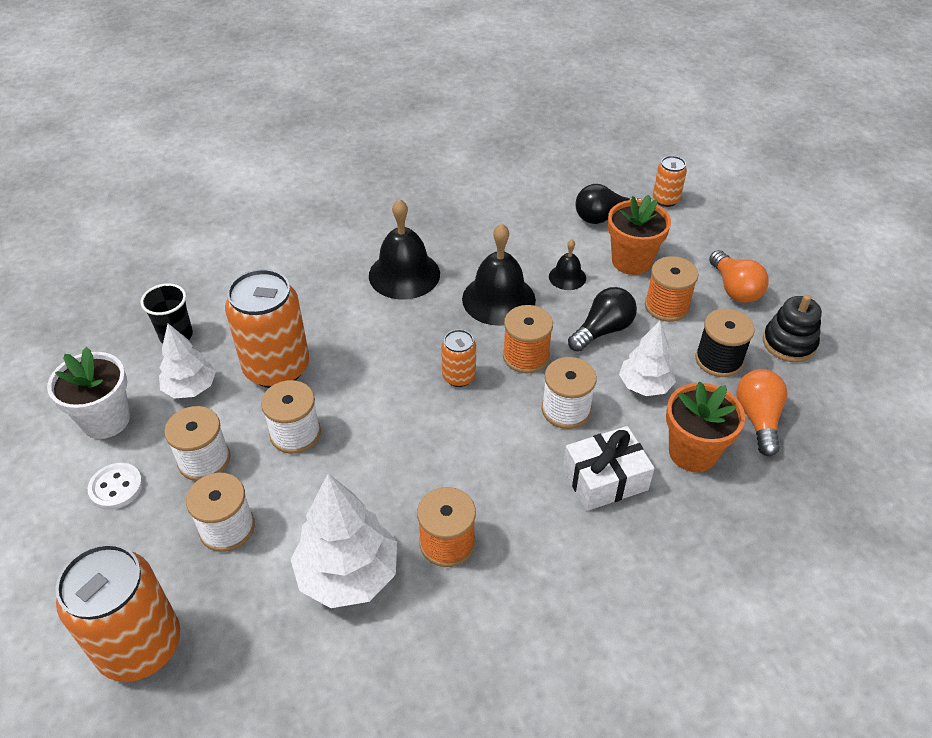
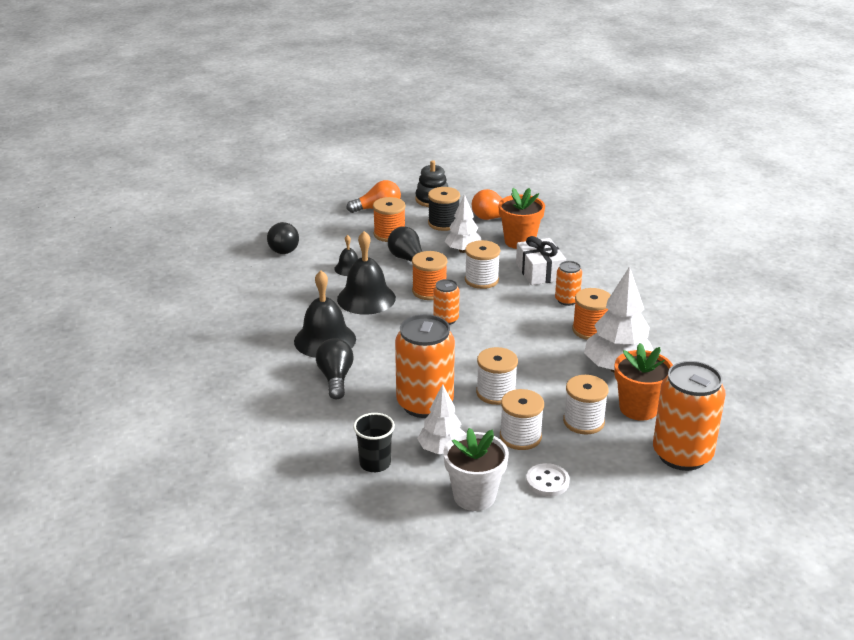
camera: 85 degrees left, 15 degrees down
(329, 291) = (335, 378): none -> black light bulb
(631, 261) = (338, 242): orange flower pot -> orange flower pot (638, 408)
(665, 200) = (271, 221): orange can -> orange can (567, 300)

